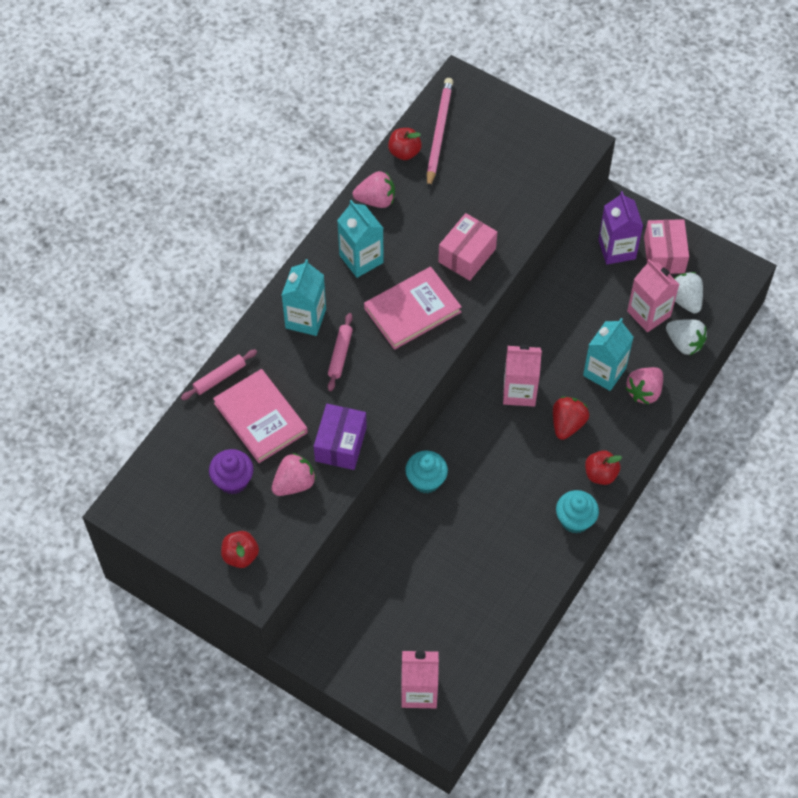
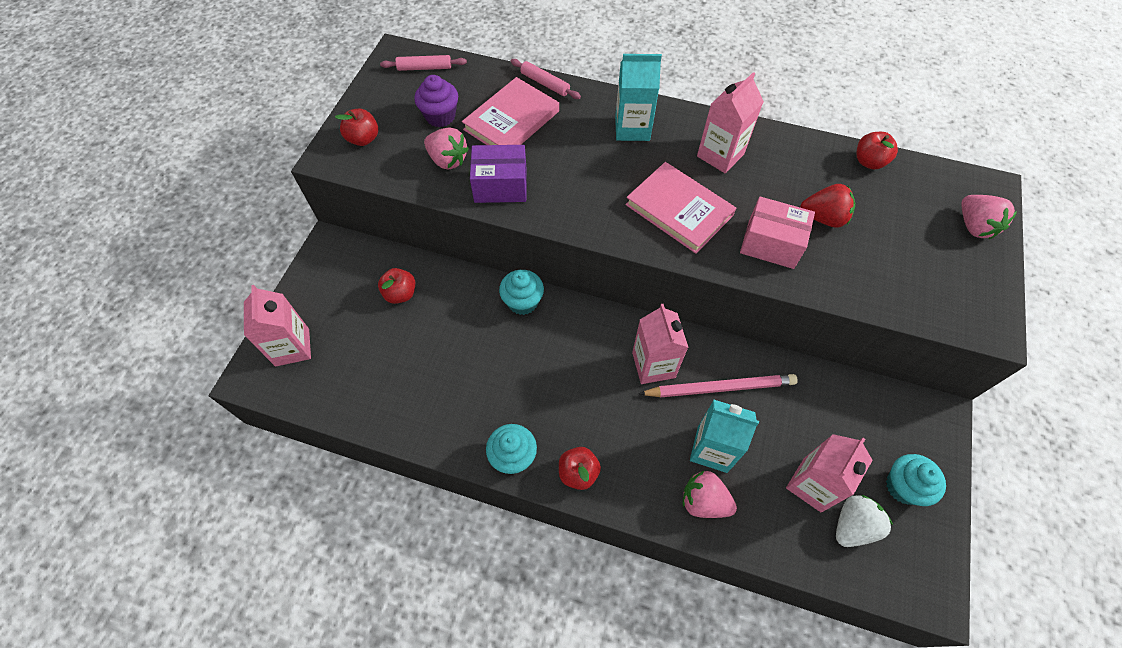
camera: 75 degrees right, 0 degrees up
(340, 354) = (602, 163): pink rolling pin -> pink rolling pin (424, 68)
(361, 259) = (720, 155): turquoise carton -> pink carton
(376, 200) = (797, 151): pink strawberry -> pink strawberry (974, 226)
(386, 586) = (400, 294): none -> red apple
(439, 133) = (912, 185): pink pencil -> pink pencil (720, 387)
(567, 424) = (630, 423): red strawberry -> red strawberry (823, 218)
(616, 249) = (881, 429): purple carton -> none
(664, 255) = (903, 486): pink box -> turquoise cupcake
(684, 343) = (791, 538): white strawberry -> none

